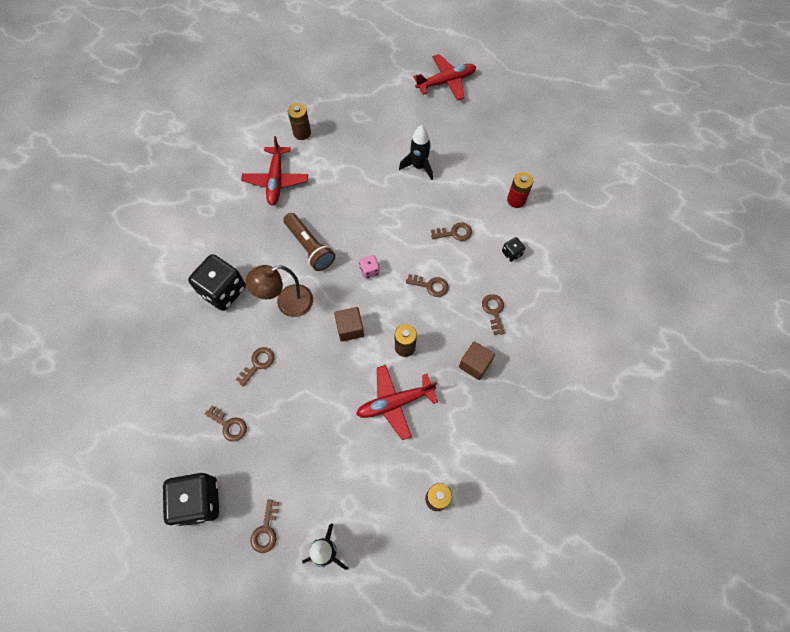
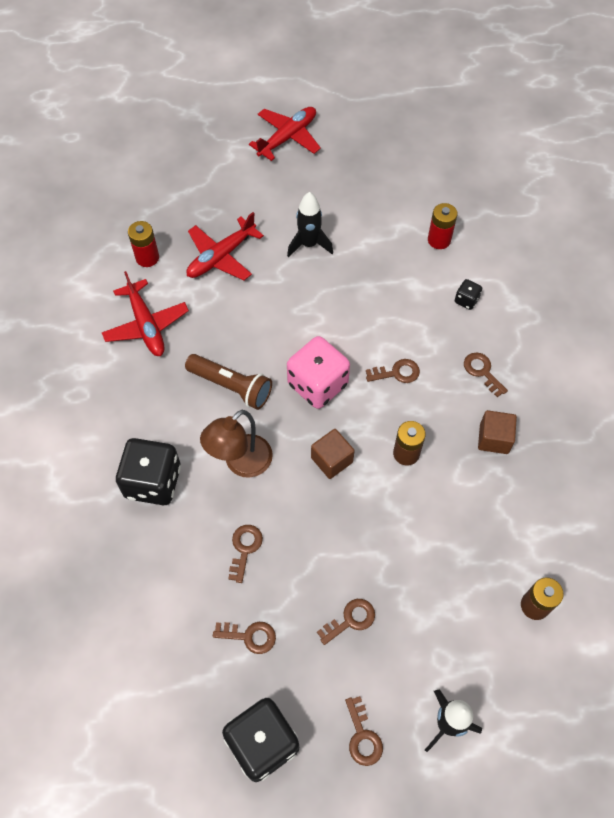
camera: 25 degrees left, 5 degrees down
(302, 133) = (147, 258): brown battery -> red battery
(369, 270) = (317, 384): pink dice -> pink dice, size x2.20
(395, 403) = (429, 521): red plane -> red plane (221, 257)
(454, 233) = (391, 303): brown key -> brown key (350, 620)

